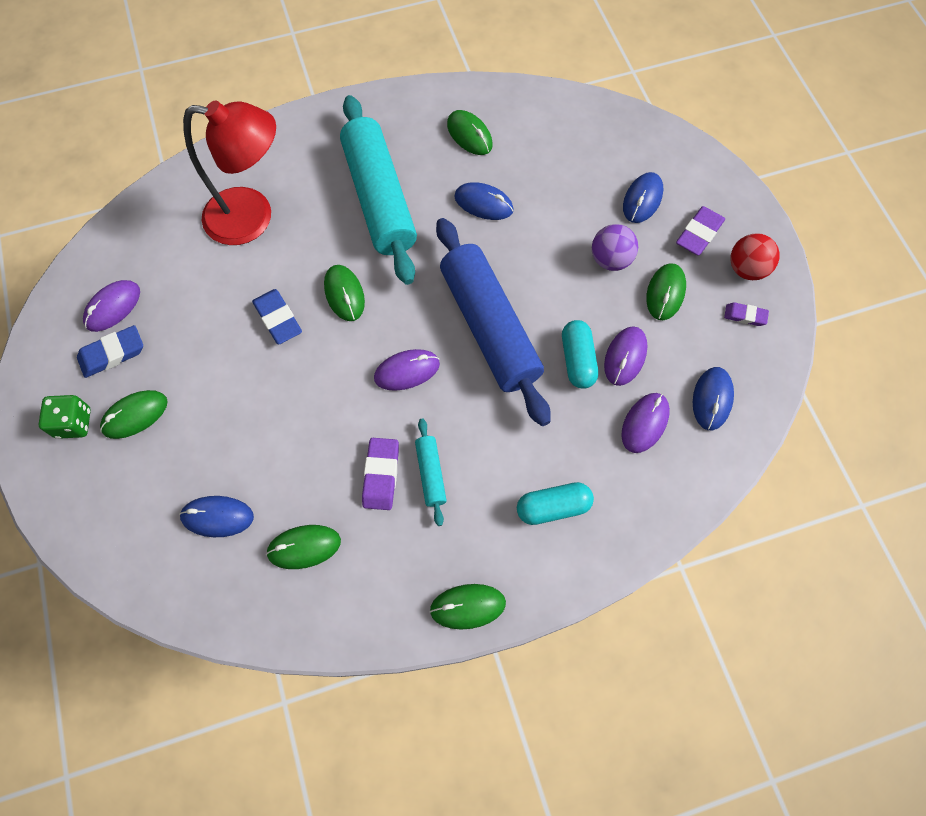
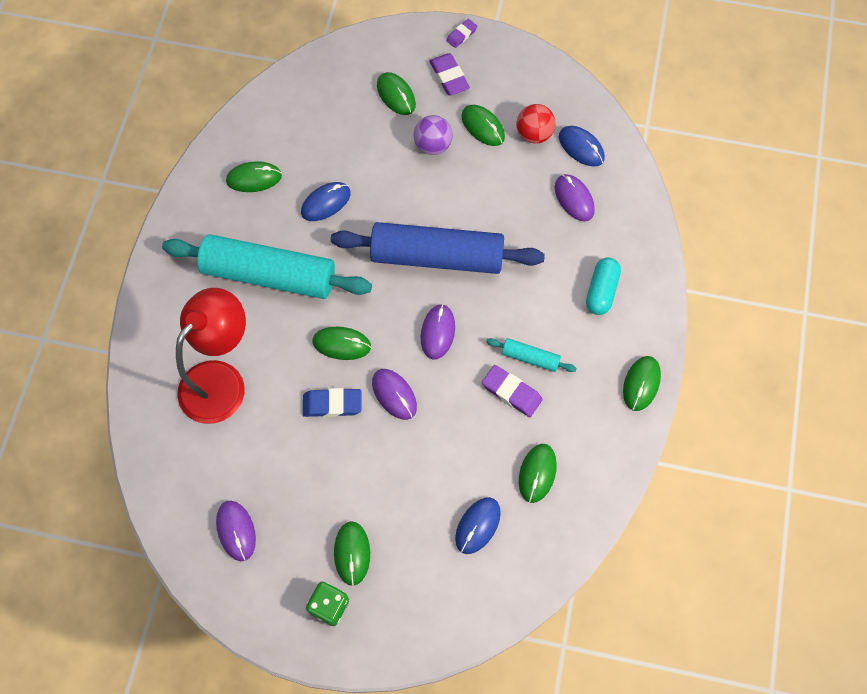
camera: 60 degrees left, 0 degrees up
(112, 354) = (282, 549): blue eraser -> none
(577, 360) = (500, 213): turquoise capsule -> none
(625, 357) = (516, 181): purple mouse -> purple mouse (394, 394)
(642, 199) = (396, 95): blue mouse -> green mouse
(745, 316) = (532, 89): purple eraser -> purple eraser (461, 35)
(746, 269) = (496, 65): red ball -> red ball (534, 134)

